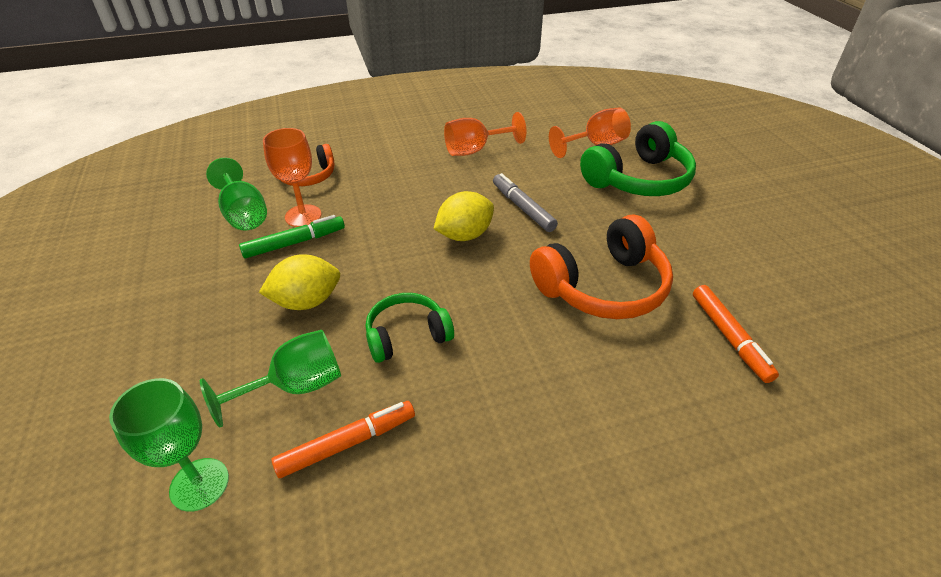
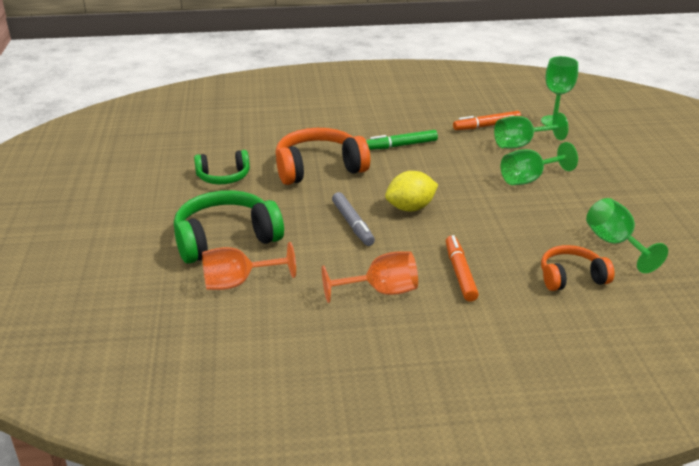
camera: 170 degrees left, 10 degrees down
(295, 243) = (555, 216): green marker -> green marker (401, 145)
(303, 216) = (557, 237): orange goblet -> none
(306, 301) = (529, 179): yellow lemon -> green goblet
(407, 335) = (457, 158): green headphones -> green headphones (223, 177)
(729, 337) = (259, 141): orange marker -> orange marker (460, 273)

